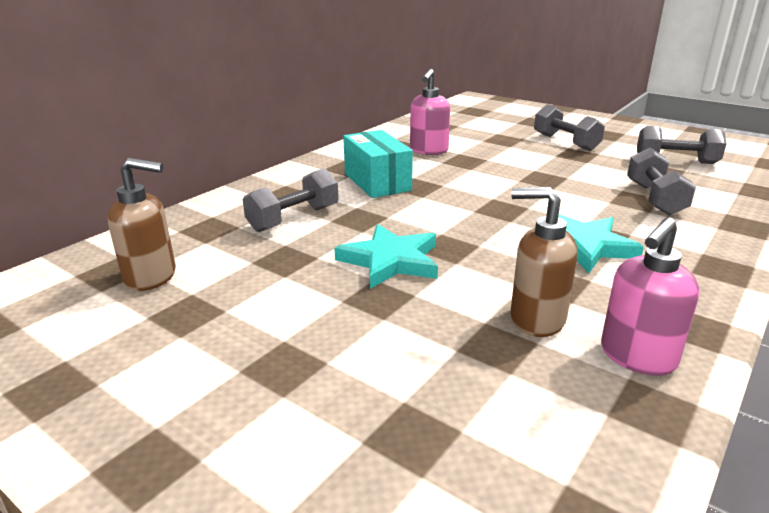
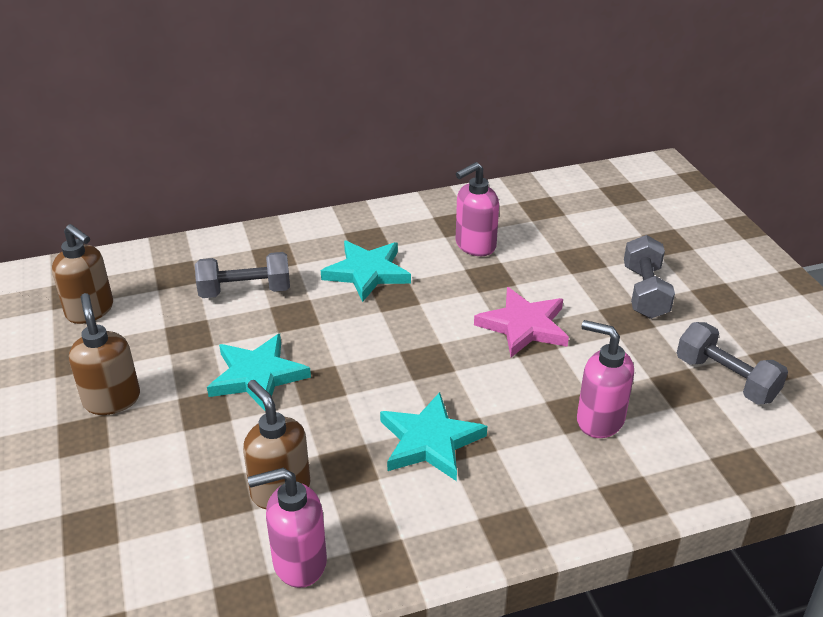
camera: 35 degrees right, 10 degrees up
(275, 327) = (112, 400): none -> brown soap dispenser
(377, 182) = (367, 273): turquoise box -> turquoise star
(529, 175) = (523, 326): none -> pink star
(654, 199) = (599, 420): grey dumbbell -> pink soap dispenser

